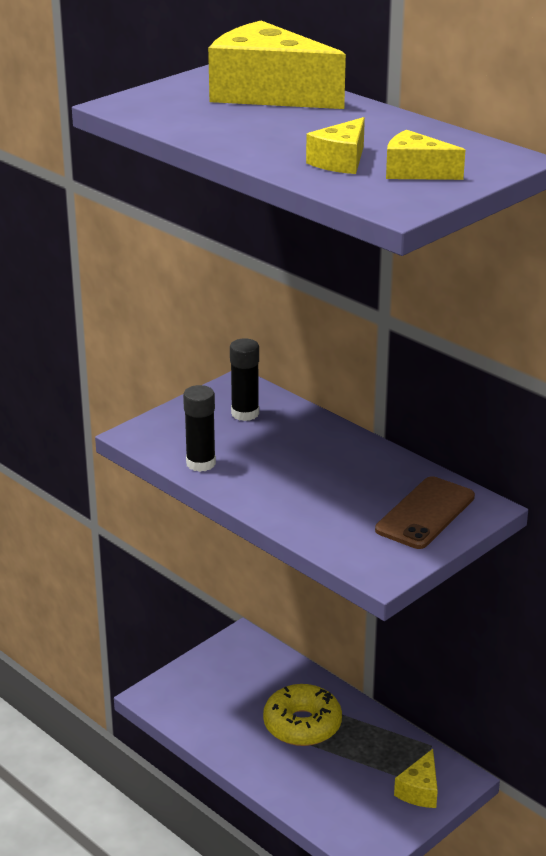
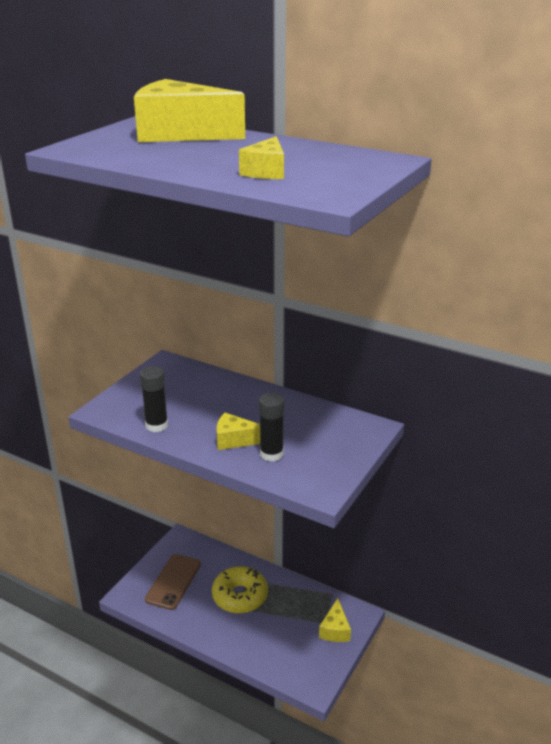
camera: 15 degrees left, 0 degrees up
(245, 413) = (177, 383): black glue stick -> black glue stick (271, 454)
(415, 172) = (329, 173): yellow cheese -> yellow cheese (235, 440)
(425, 513) = (335, 438): brown phone -> brown phone (173, 581)

